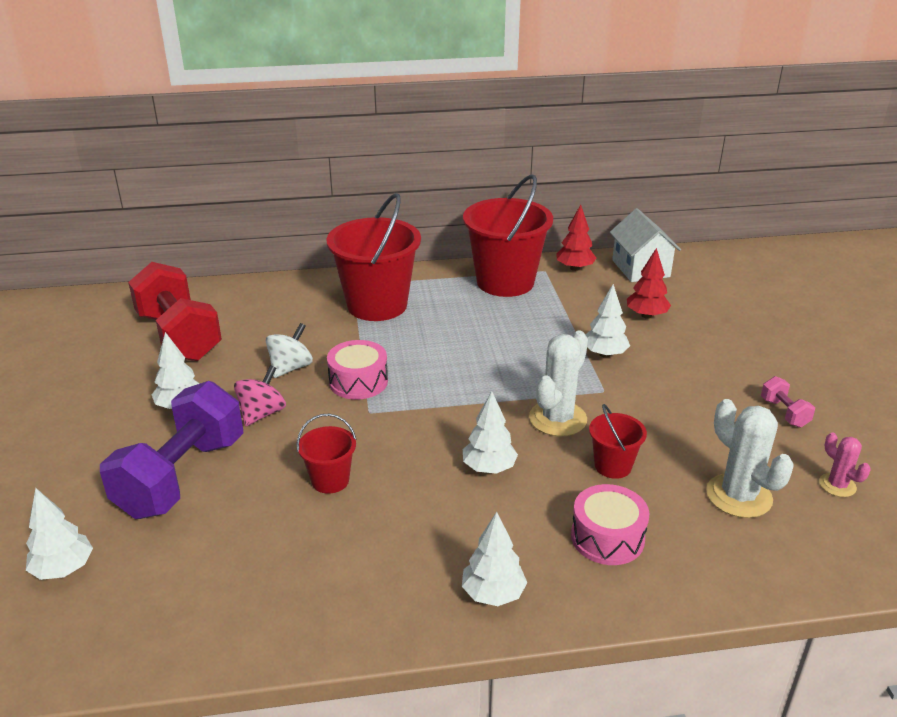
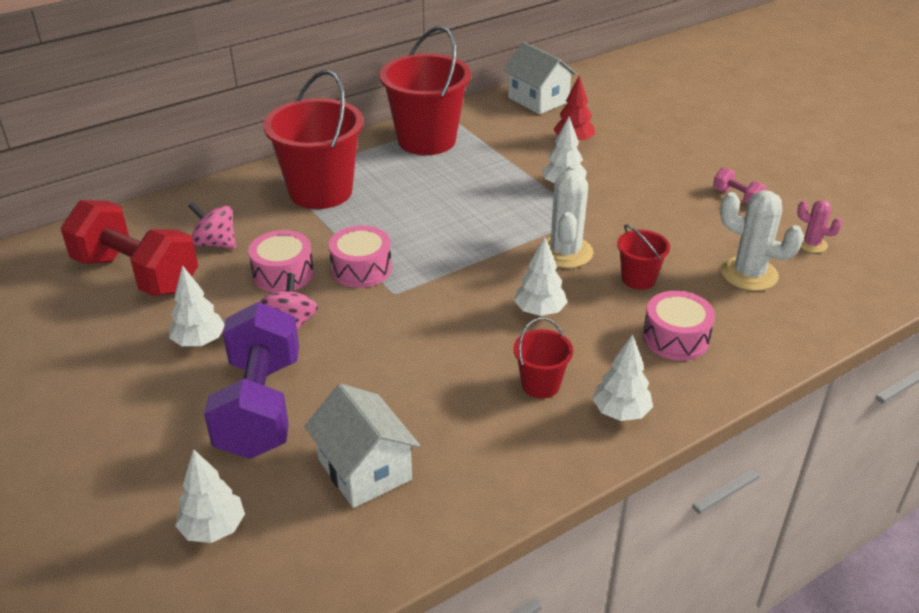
camera: 25 degrees left, 5 degrees up
(219, 563) = (364, 469): none -> white house
(258, 327) = (216, 243): none -> pink spinning top
(290, 368) = (283, 274): white spinning top -> pink drum
(330, 480) = (407, 365): red bucket -> red bucket (540, 384)
(574, 268) = (480, 112): red tree -> none

